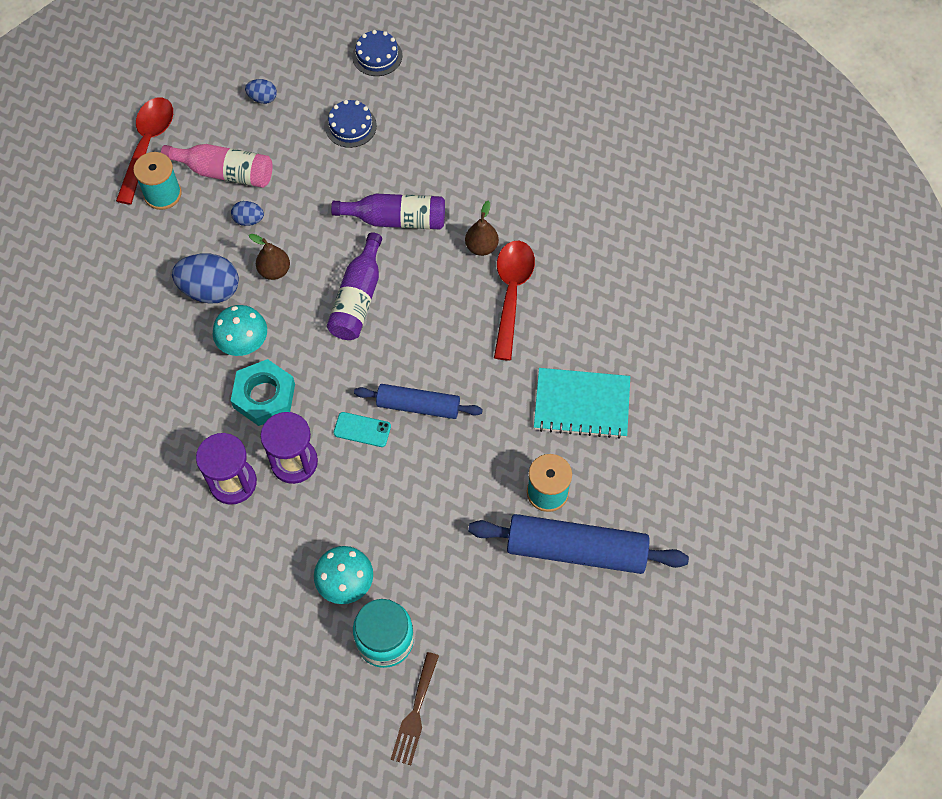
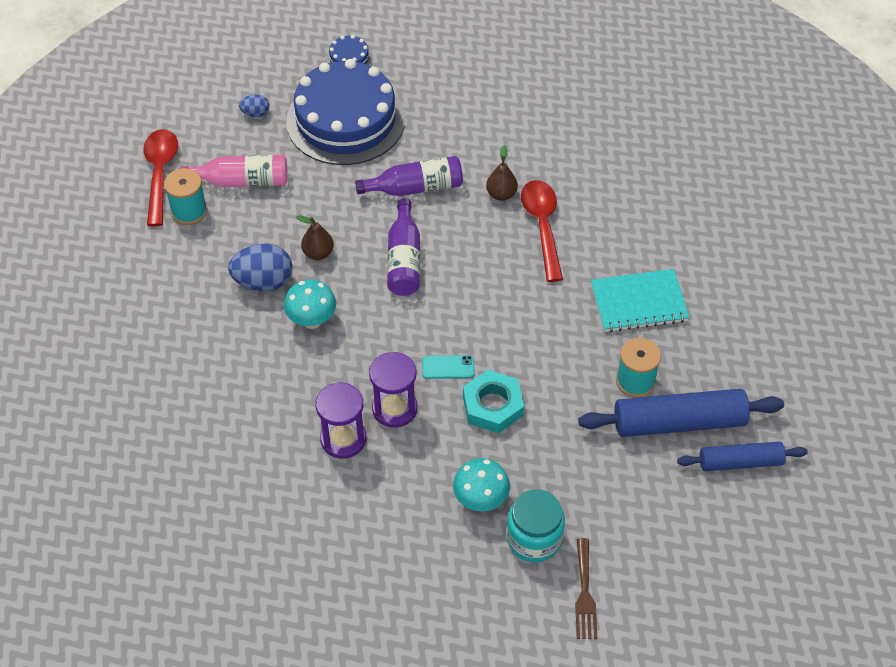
camera: 15 degrees left, 10 degrees down
(249, 220) = (279, 216): blue egg -> none
(264, 396) = (346, 359): turquoise nut -> turquoise nut (493, 406)
(350, 126) = (345, 120): blue cake -> blue cake, size x2.45
(418, 406) = (492, 336): blue rolling pin -> blue rolling pin (740, 462)

